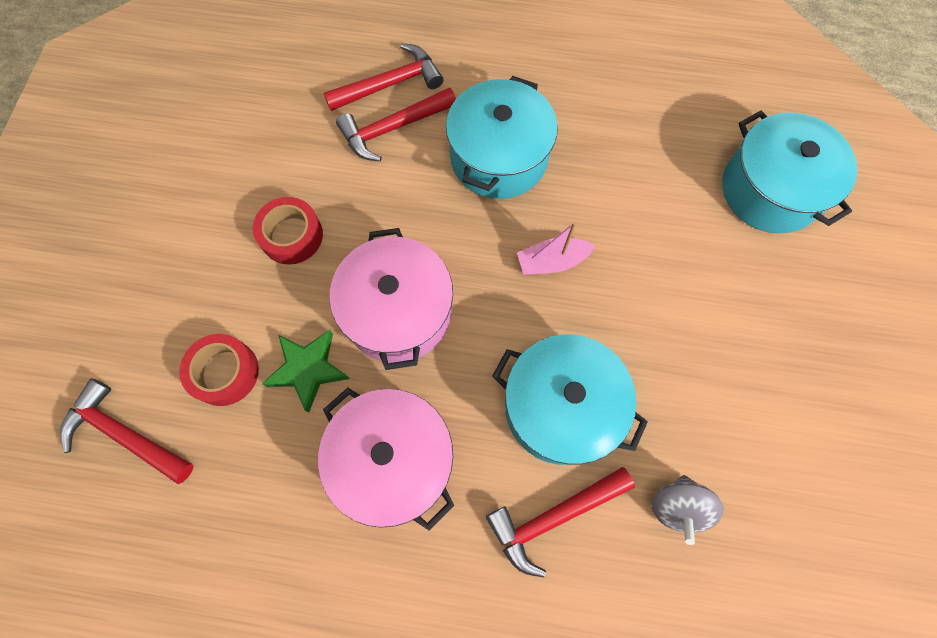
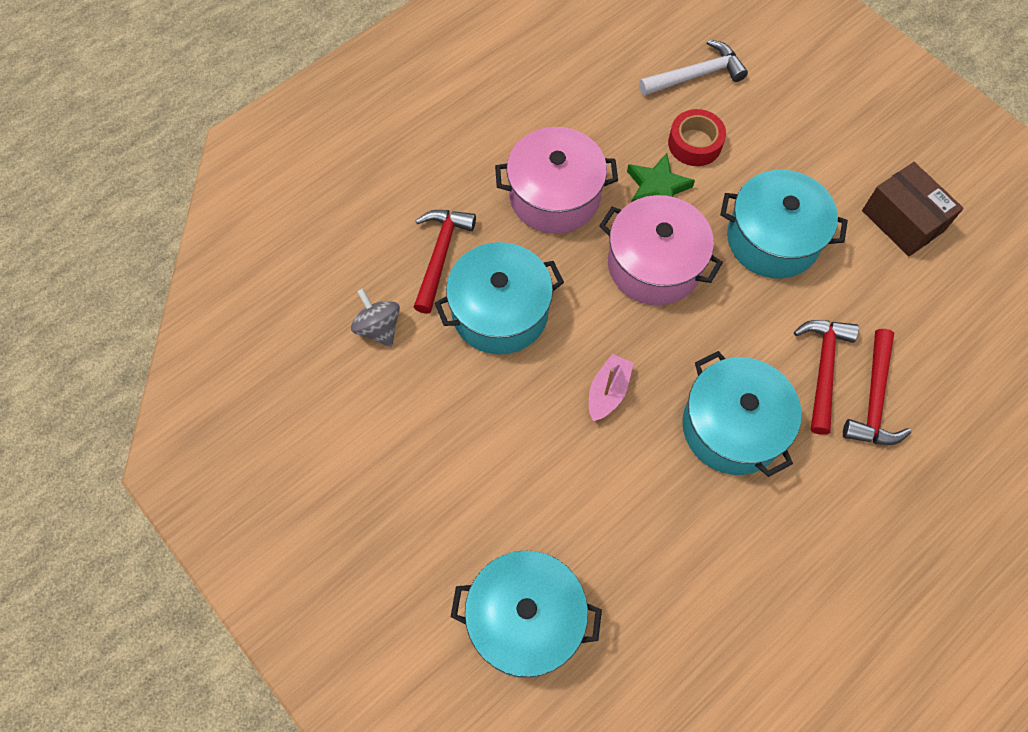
camera: 130 degrees right, 5 degrees down
(125, 434) = (696, 75): red hammer -> white hammer
(194, 152) = (902, 221): none -> brown box
(292, 236) = (772, 239): red tape -> turquoise pot

